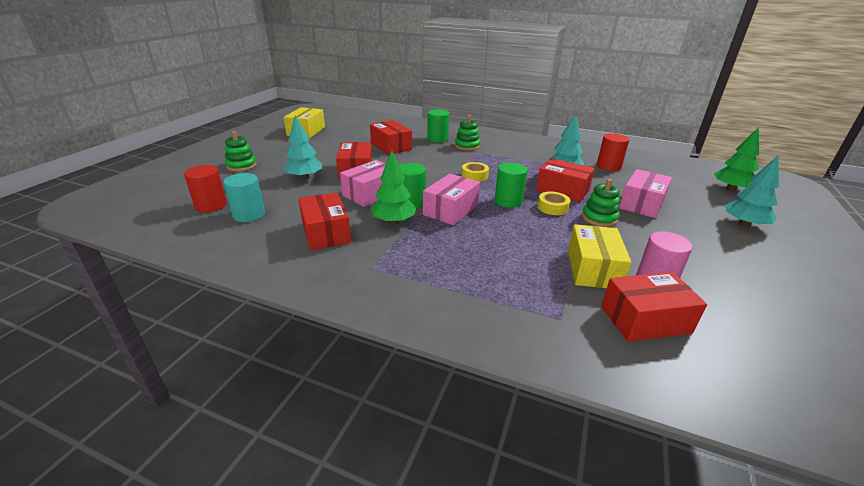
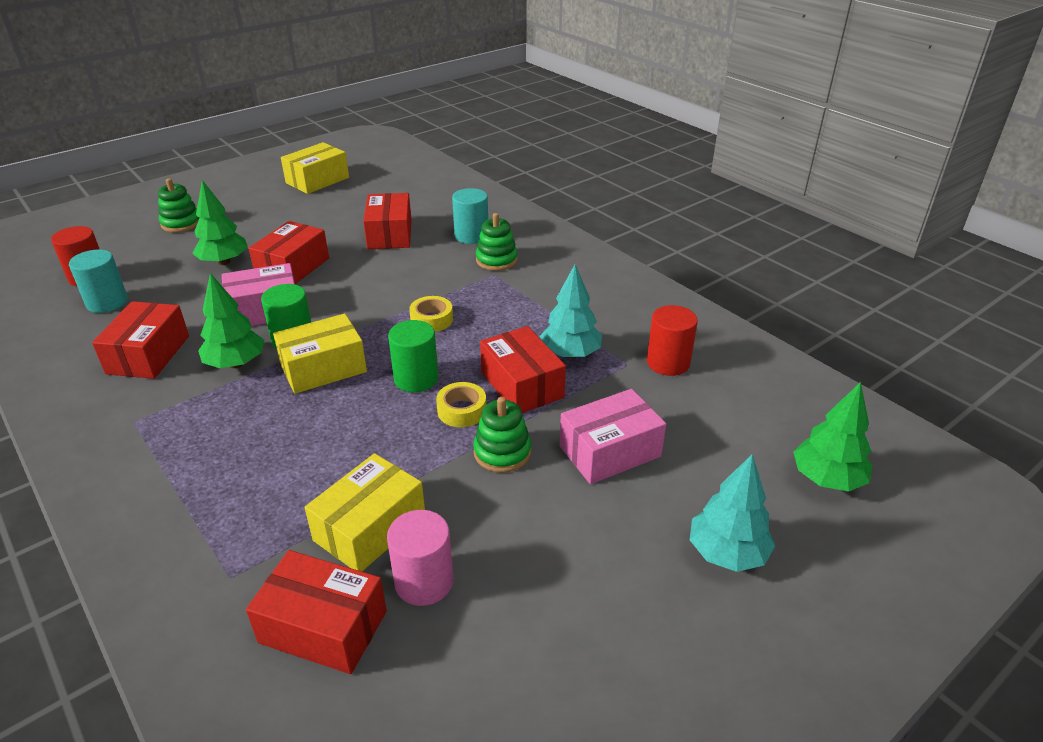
camera: 30 degrees right, 5 degrees up
(304, 177) = (224, 262): turquoise tree -> green tree
(437, 139) = (471, 236): green cylinder -> turquoise cylinder
(450, 210) = (323, 368): pink box -> yellow box

